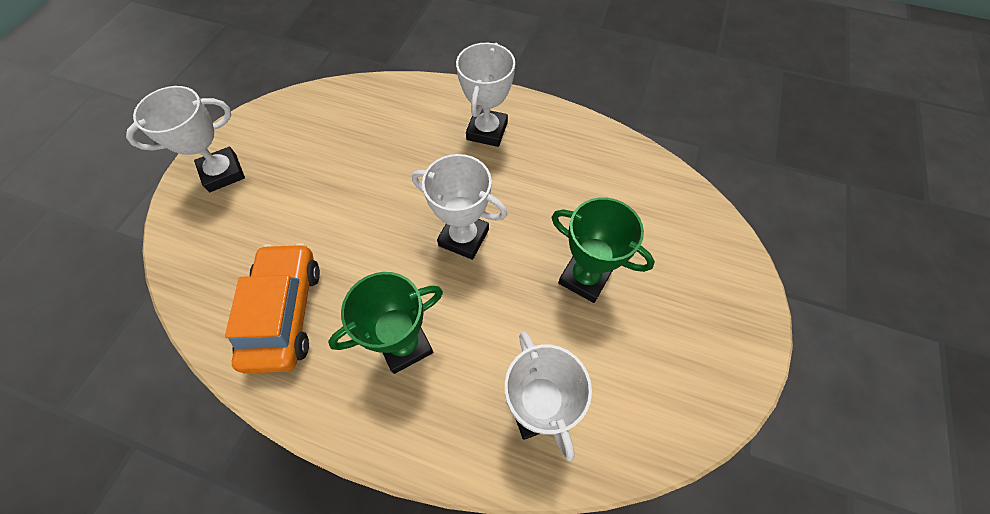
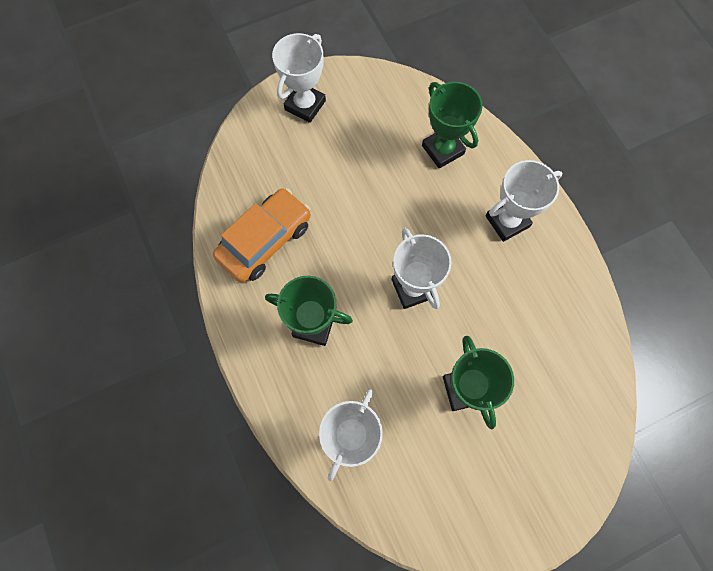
camera: 45 degrees right, 10 degrees up
(223, 173) = (305, 105): white trophy -> white trophy turned 75 degrees counterclockwise
(384, 120) = (442, 150): none -> green trophy

